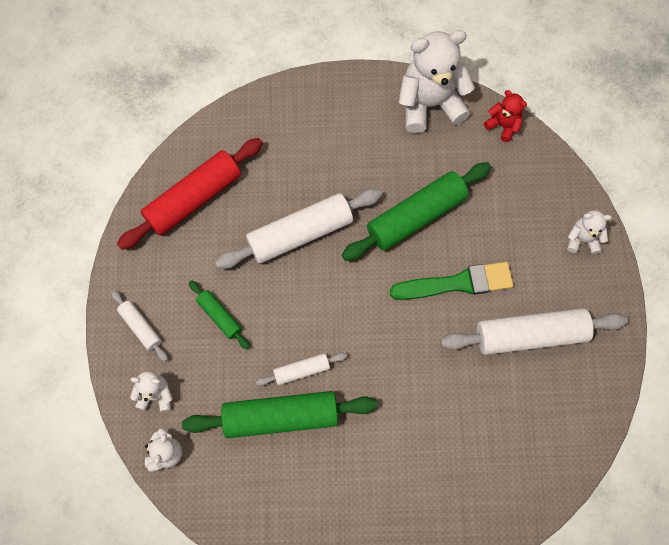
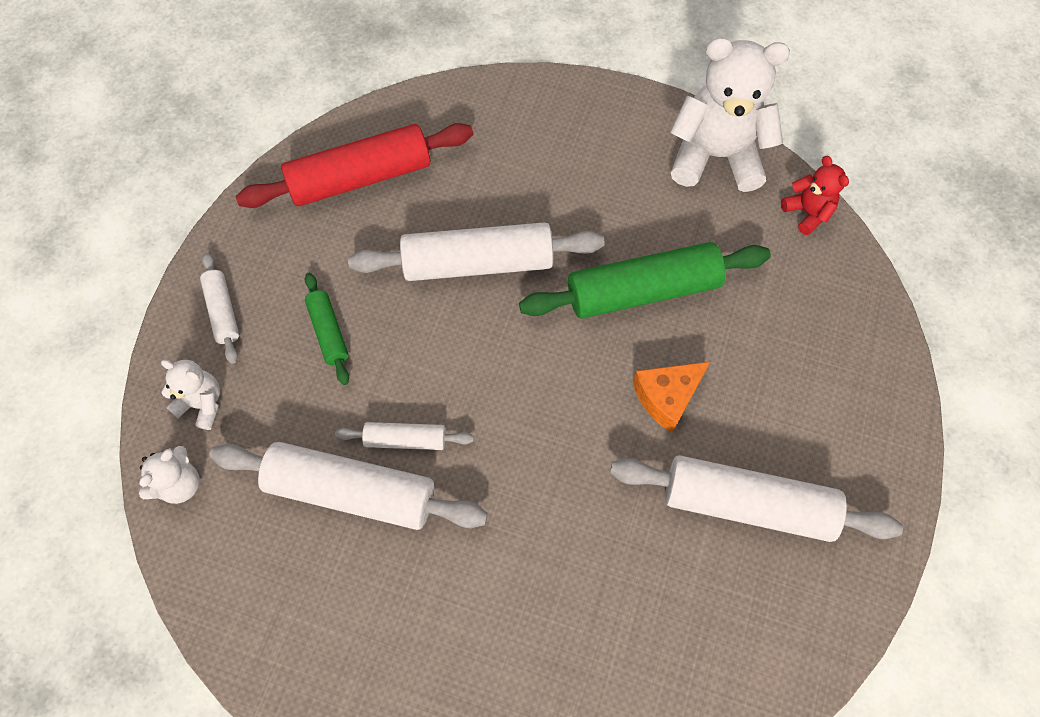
camera: 20 degrees right, 5 degrees down
(281, 416) = (352, 491): green rolling pin -> white rolling pin
(457, 283) = (667, 397): green brush -> orange cheese
(582, 239) = (871, 397): white teddy bear -> none

